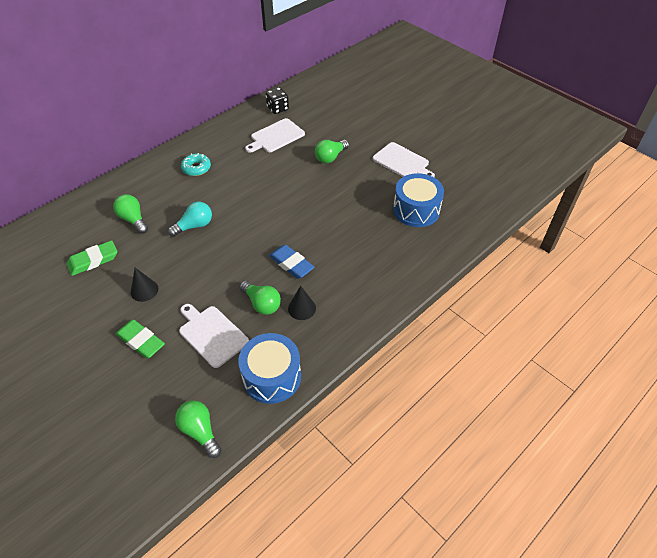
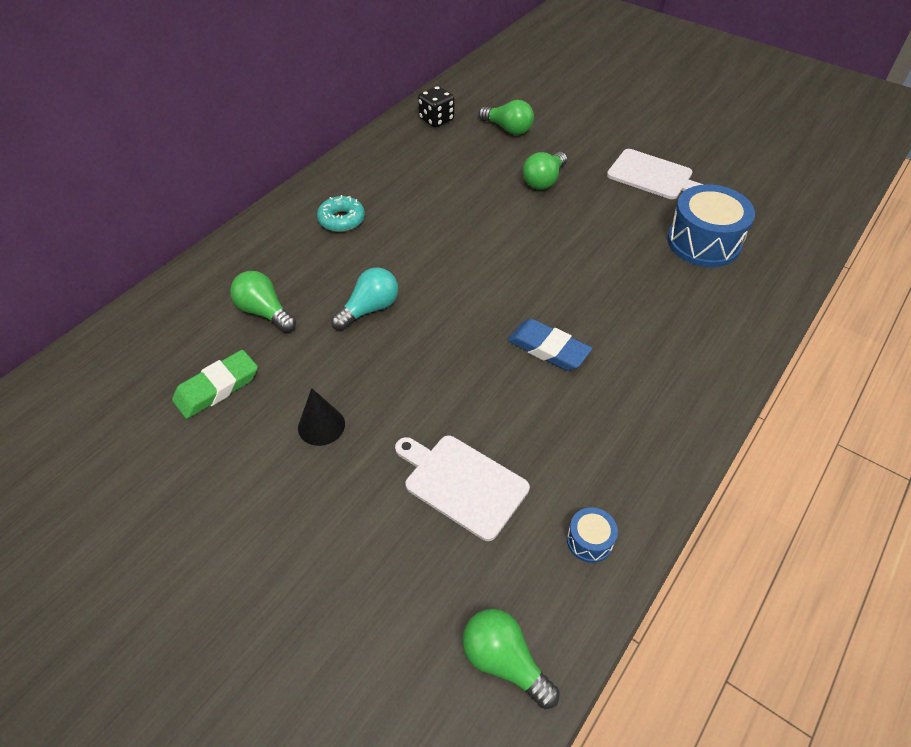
camera: 10 degrees left, 0 degrees up
(141, 341) = (344, 514): green eraser -> none
(262, 304) = (526, 419): green light bulb -> green light bulb (508, 129)
(272, 376) = (589, 541): blue drum -> blue drum, size x0.46
(276, 136) = (449, 159): white cutting board -> none
(302, 308) = (593, 417): black cone -> none

